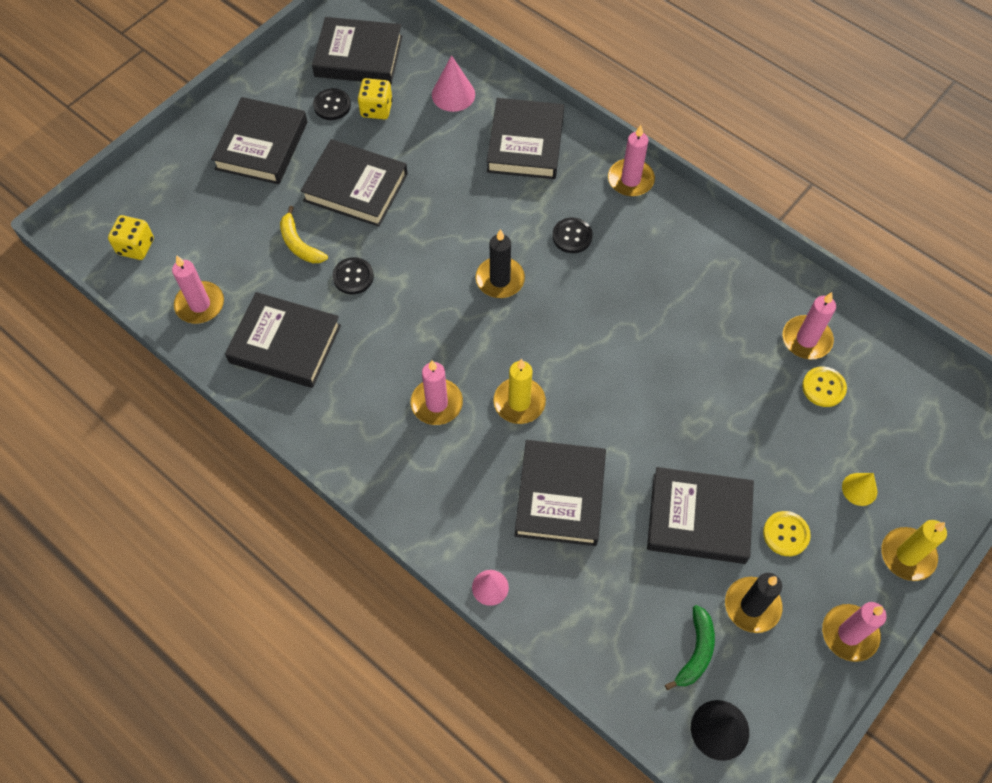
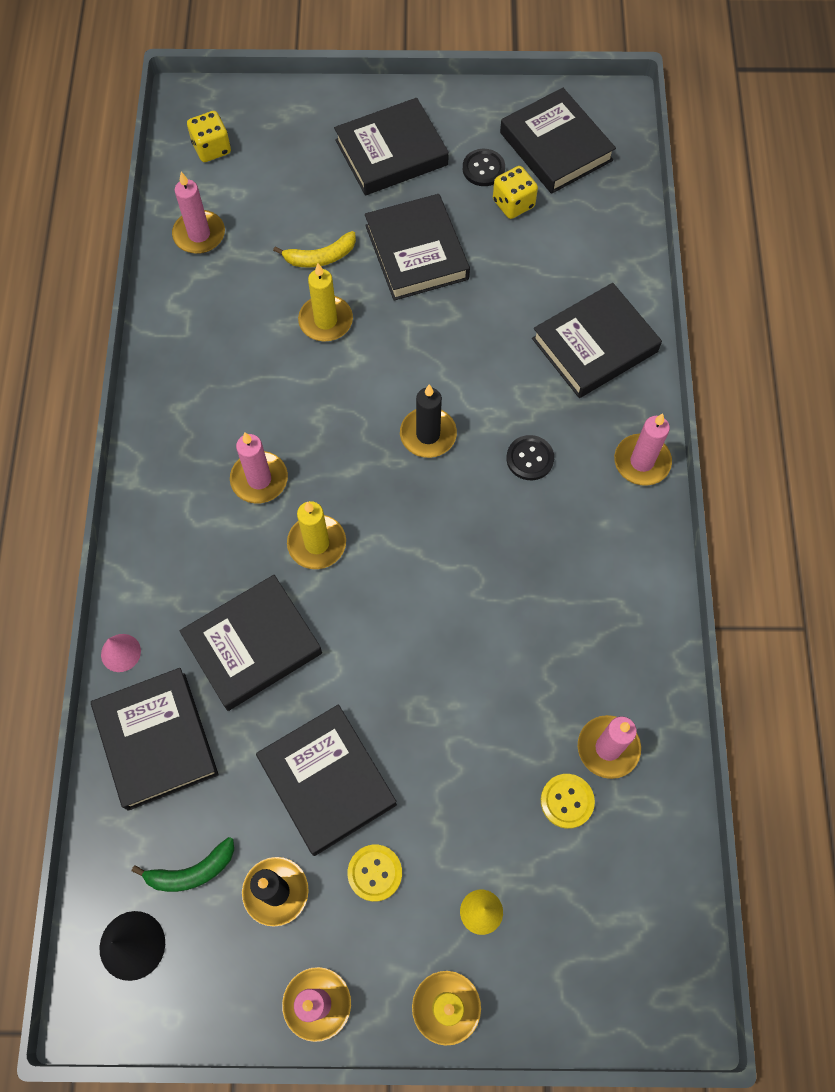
camera: 50 degrees right, 5 degrees up
(285, 344) = (217, 323): black book -> black book (156, 740)
(299, 244) = (321, 257): yellow banana -> yellow banana turned 120 degrees counterclockwise
(353, 277) = (325, 321): black button -> yellow candle
(453, 94) = (590, 248): pink cone -> none

